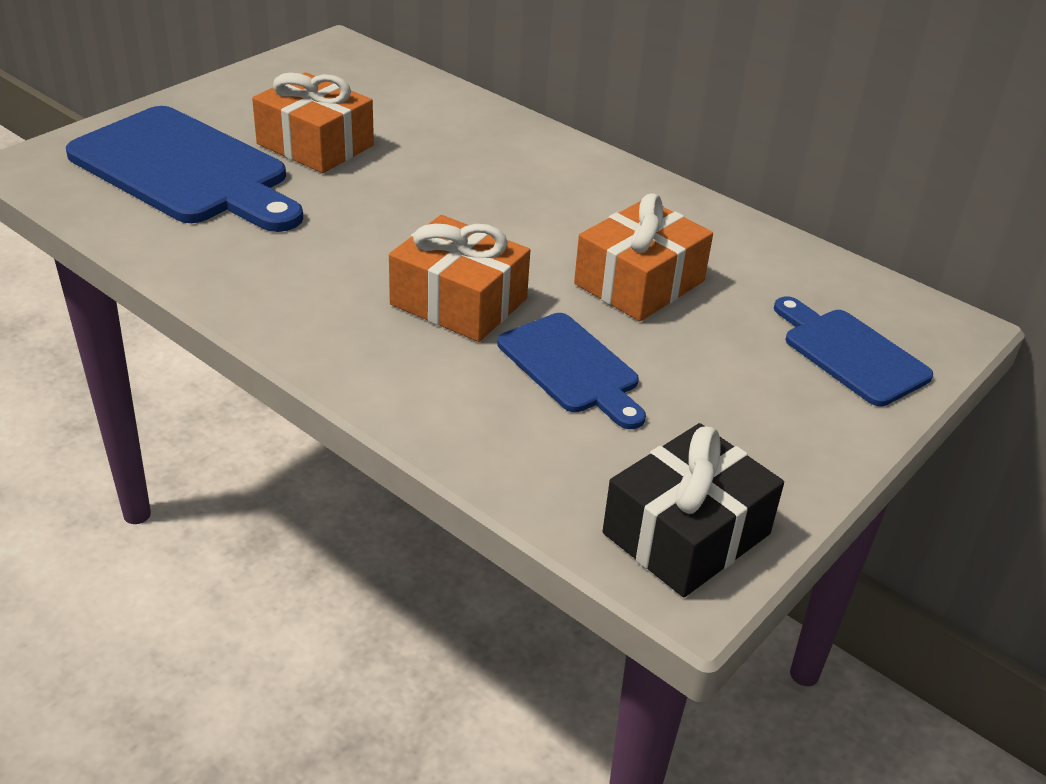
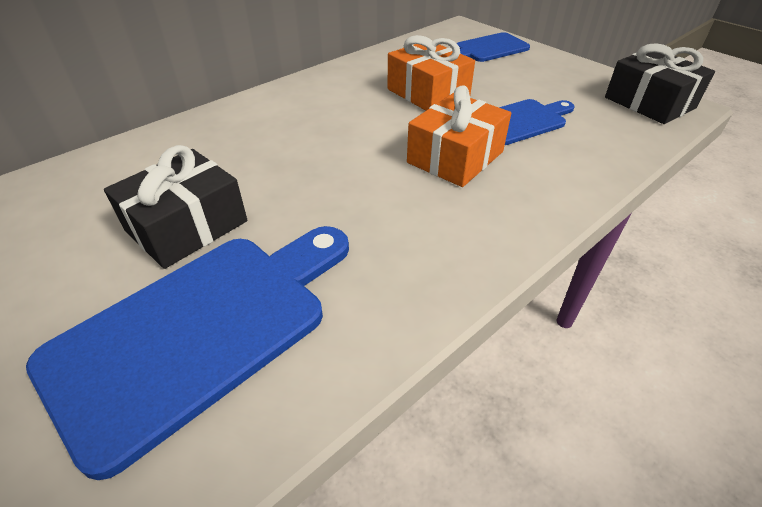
camera: 80 degrees left, 5 degrees up
(315, 145) = (187, 226): orange gift -> black gift

